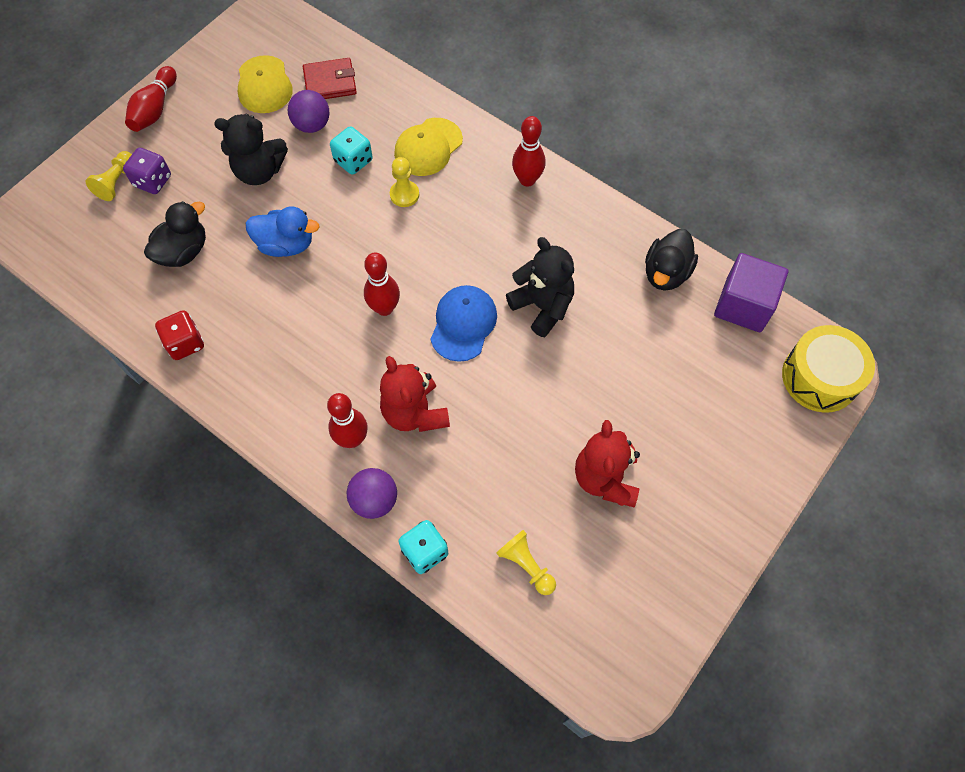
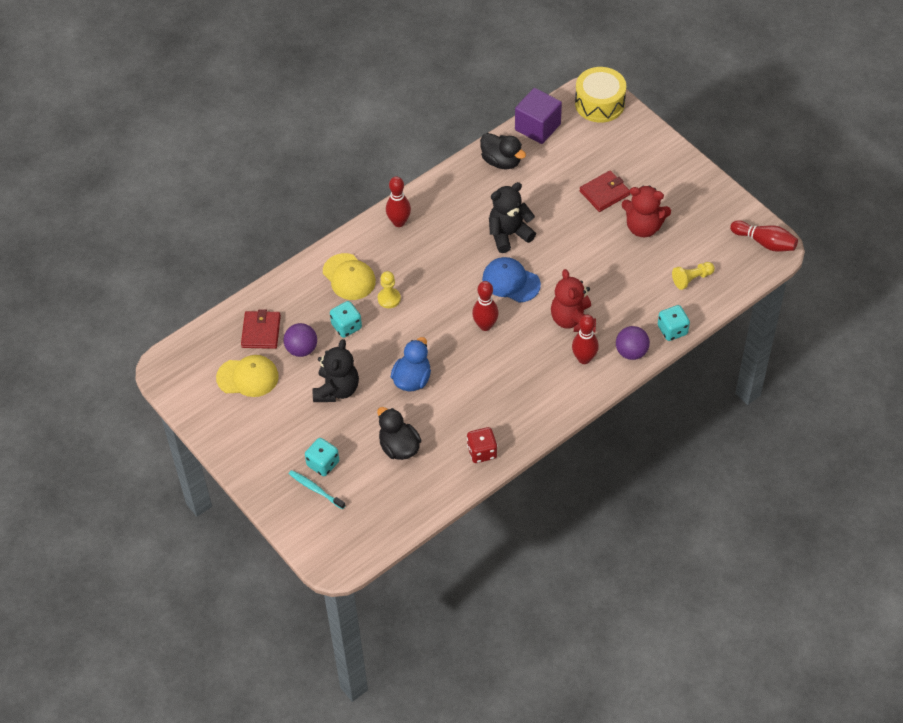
camera: 75 degrees left, 10 degrees down
(116, 182) = (316, 489): yellow pawn -> turquoise toothbrush
(153, 181) = (323, 464): purple dice -> turquoise dice
(155, 109) = (247, 457): red bowling pin -> red bowling pin (764, 242)
(415, 412) = (572, 320): red teddy bear -> red teddy bear turned 90 degrees clockwise
(652, 414) = (604, 193): none -> red wallet

